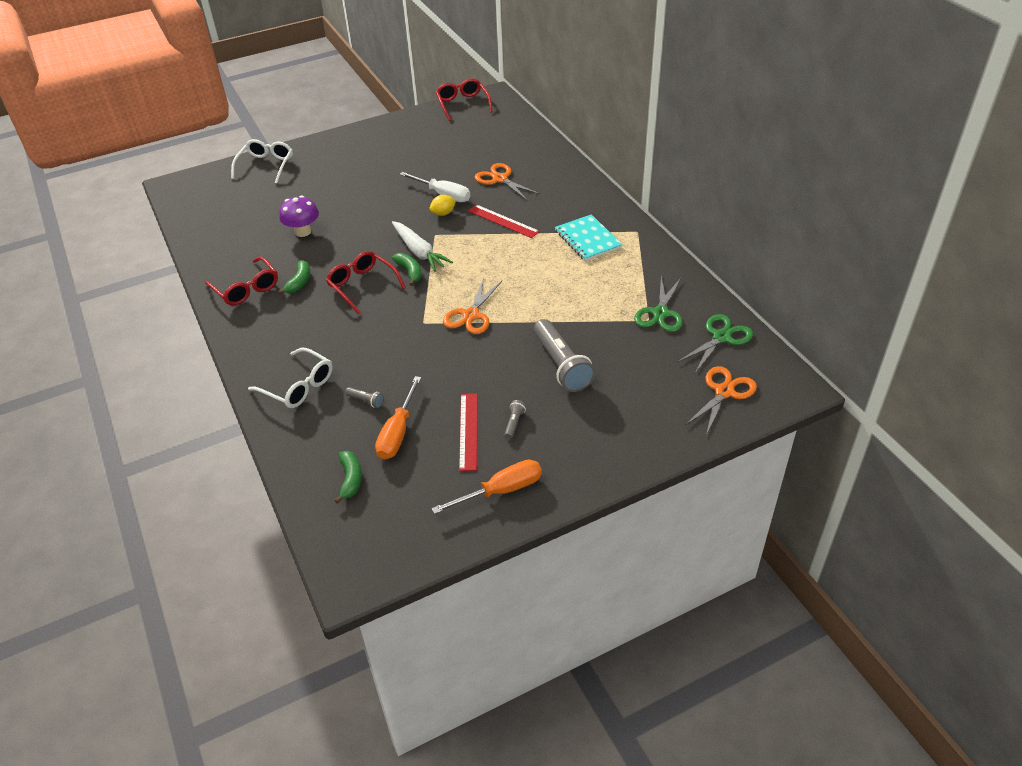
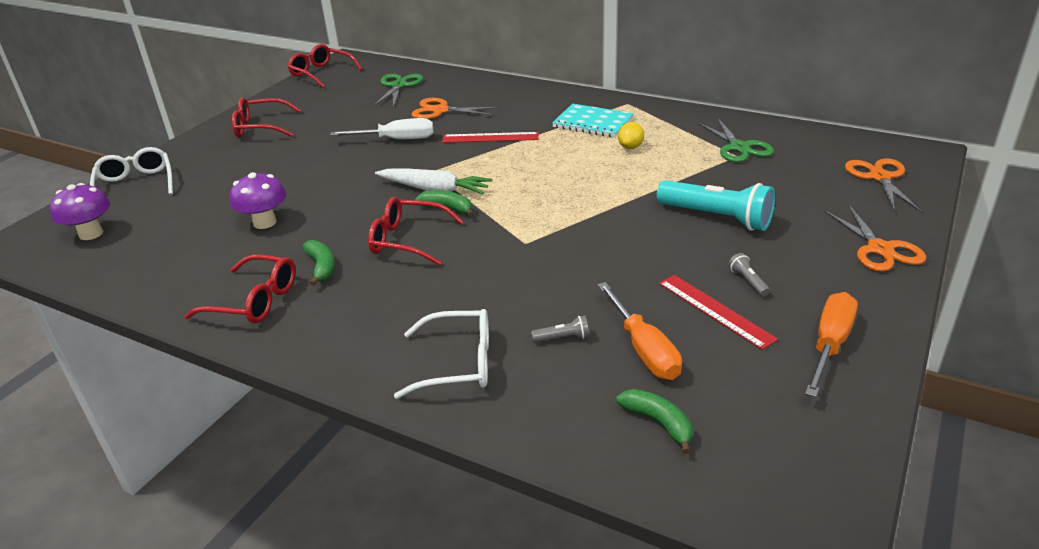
camera: 35 degrees left, 10 degrees down
(213, 196) = (91, 234): none -> purple mushroom
(375, 144) = (260, 127): none -> red glasses
(443, 213) = (417, 153): yellow lemon -> yellow lemon (630, 147)
(471, 315) = (567, 217): orange scissors -> orange scissors (879, 249)
(561, 365) = (716, 217): grey flashlight -> turquoise flashlight
(721, 337) = (813, 144): green scissors -> green scissors (399, 86)

